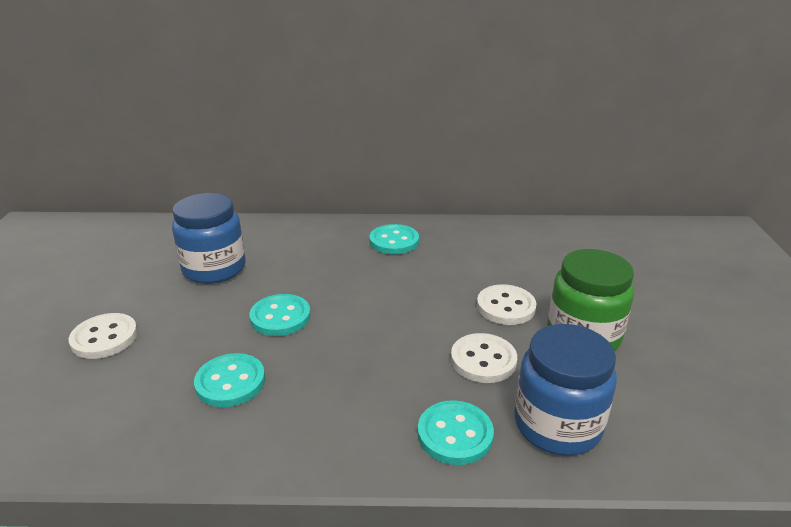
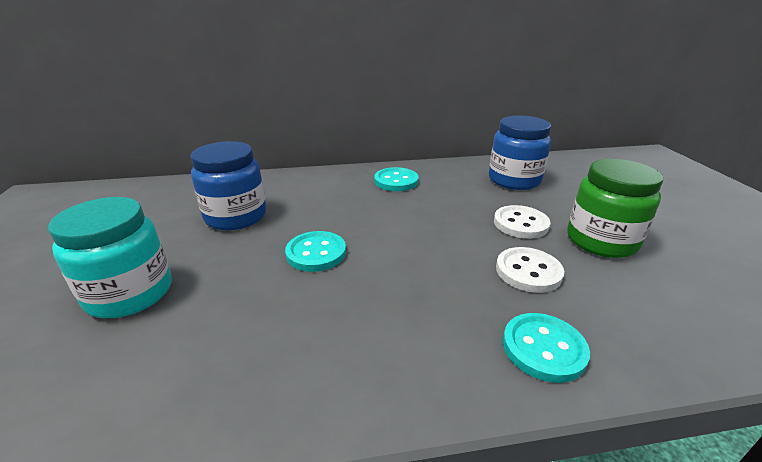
camera: 10 degrees left, 0 degrees up
(104, 338) = (130, 293): white button -> turquoise jar
(230, 382) = (284, 324): turquoise button -> none
(557, 425) = (634, 325): blue jar -> blue jar (514, 180)

